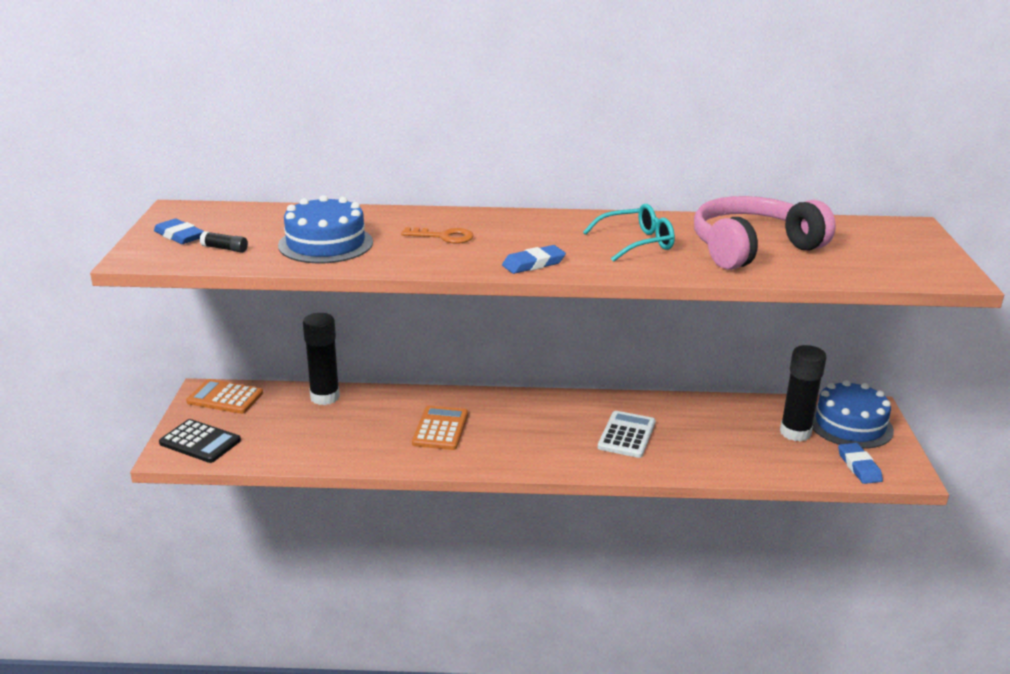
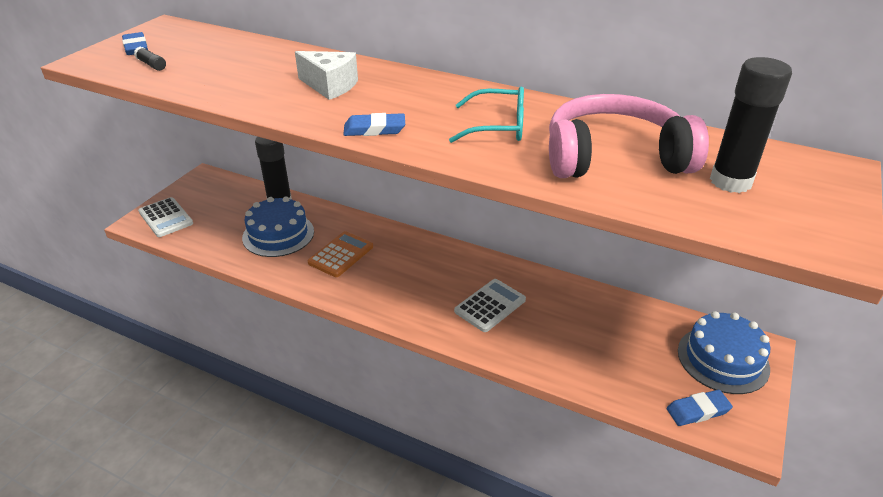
camera: 25 degrees right, 10 degrees up
(200, 442) = (166, 218): black calculator -> white calculator
(225, 398) = (212, 185): orange calculator -> none
(326, 244) = (229, 74): blue cake -> blue cake (278, 234)
(444, 237) = (330, 86): orange key -> white cheese
(795, 432) = (656, 351): black glue stick -> black glue stick (730, 181)
(859, 466) = (698, 411): blue eraser -> blue eraser turned 60 degrees clockwise

